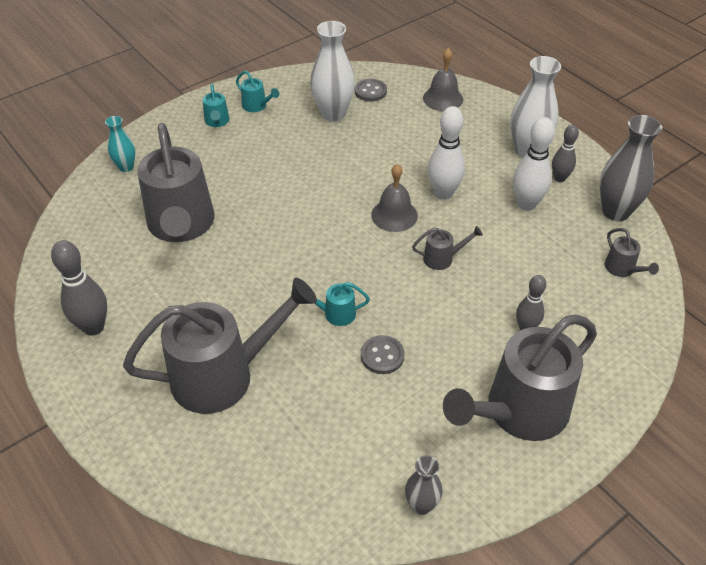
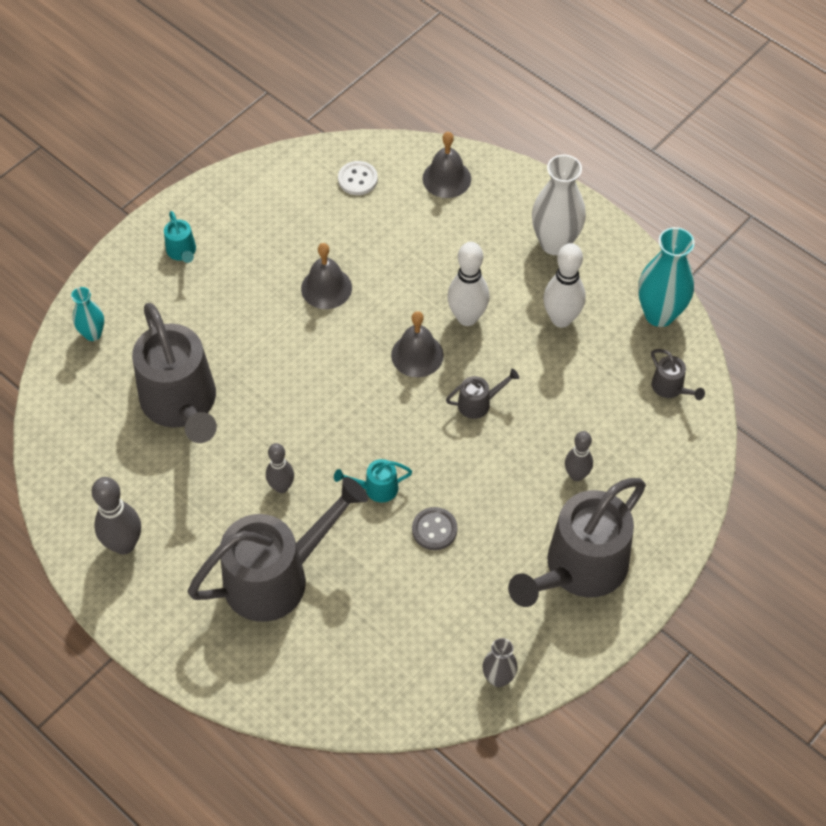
camera: 10 degrees left, 10 degrees up
(257, 106) = (225, 221): turquoise watering can -> none
(327, 159) = (326, 288): none -> grey bell
(333, 114) = (319, 220): white vase -> none
(370, 91) = (357, 179): grey button -> white button
(559, 178) = (595, 277): grey bowling pin -> grey bowling pin (281, 487)
(615, 211) = (659, 314): grey vase -> turquoise vase

